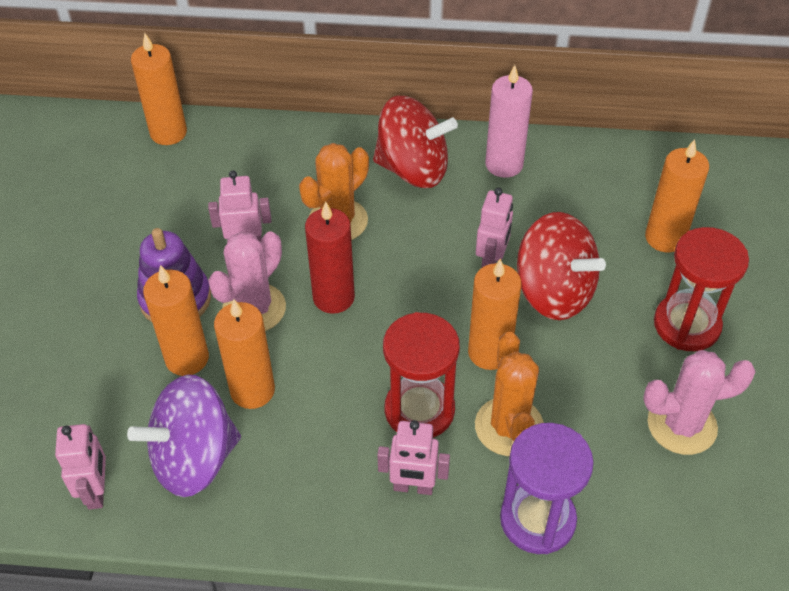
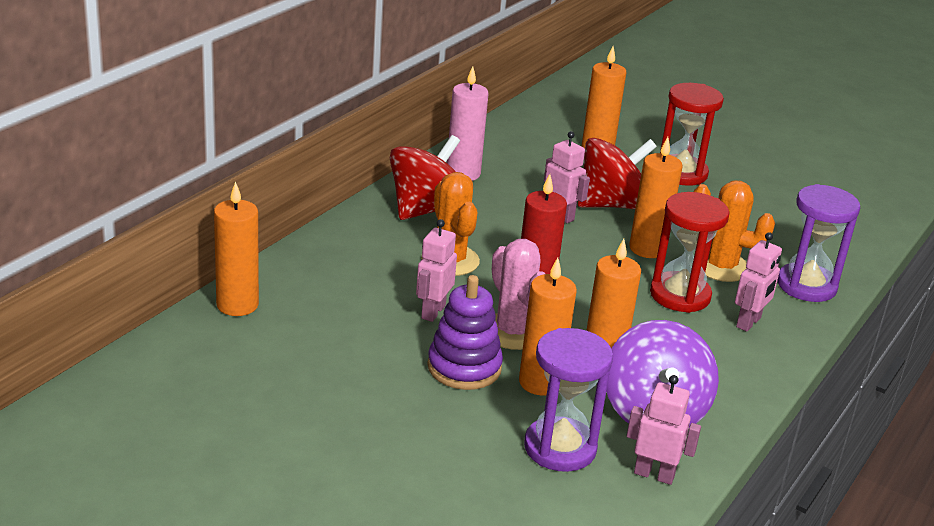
camera: 65 degrees left, 20 degrees down
(98, 408) = (560, 448): none -> purple hourglass
(682, 425) = (763, 208): pink cactus -> none

